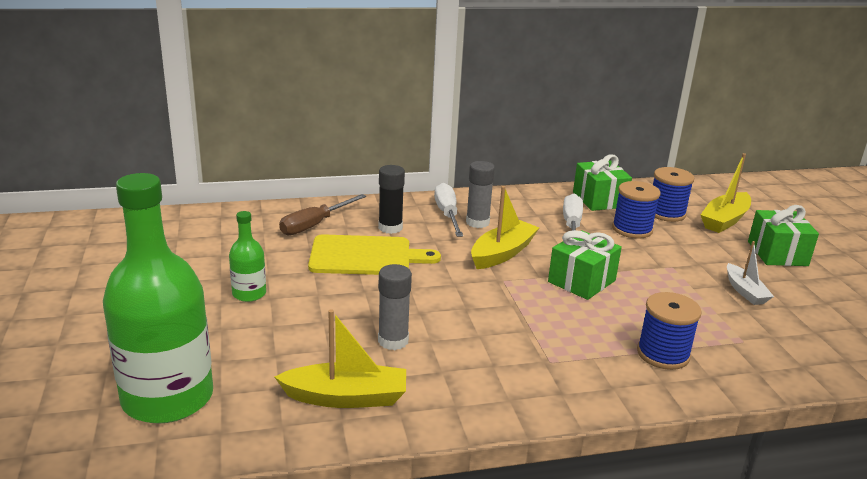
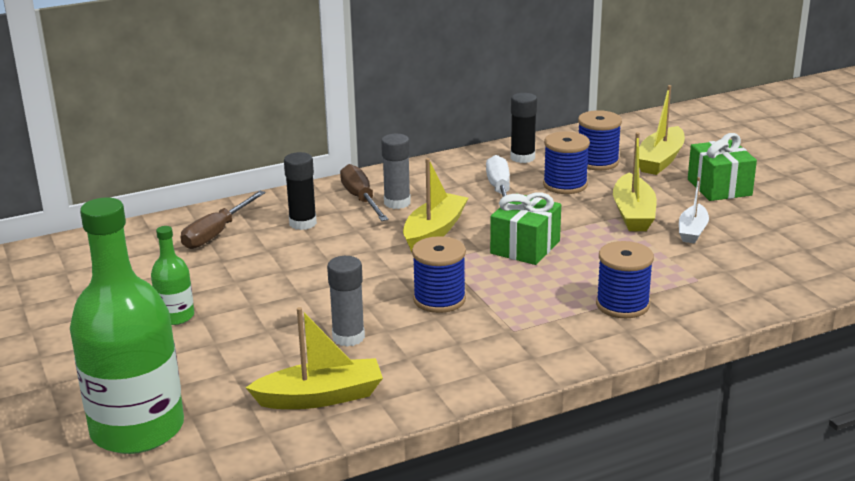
camera: 10 degrees left, 0 degrees up
(365, 256) = (287, 258): yellow cutting board -> none
(447, 214) = (361, 199): white screwdriver -> brown screwdriver
(488, 318) = (439, 299): none -> blue spool
(599, 200) = (522, 158): green gift -> black glue stick
(690, 266) = (633, 214): none -> yellow boat
(745, 291) = (692, 231): white boat -> white boat turned 45 degrees clockwise

